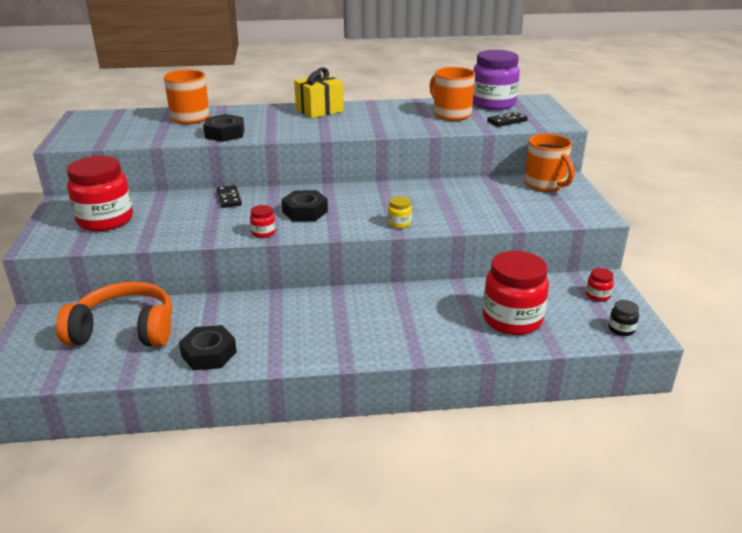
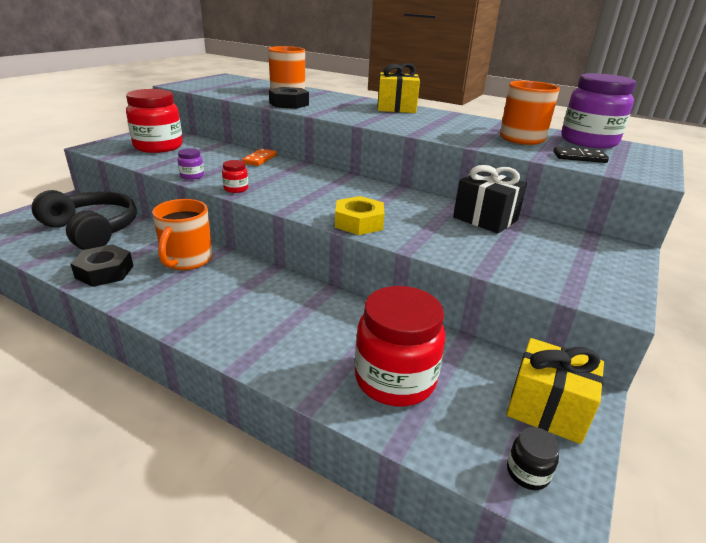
camera: 35 degrees right, 0 degrees up
(125, 330) = (92, 230): orange headphones -> black headphones
(202, 236) = (192, 176): none -> purple jar
(229, 198) = (259, 159): black domino -> orange domino
(305, 211) = (296, 185): black nut -> none
(399, 223) = (359, 222): yellow jar -> yellow nut
(470, 188) = (485, 219): none -> black gift
(545, 184) = (586, 245): orange mug -> orange mug (186, 260)
(597, 295) = (547, 408): red jar -> yellow gift

